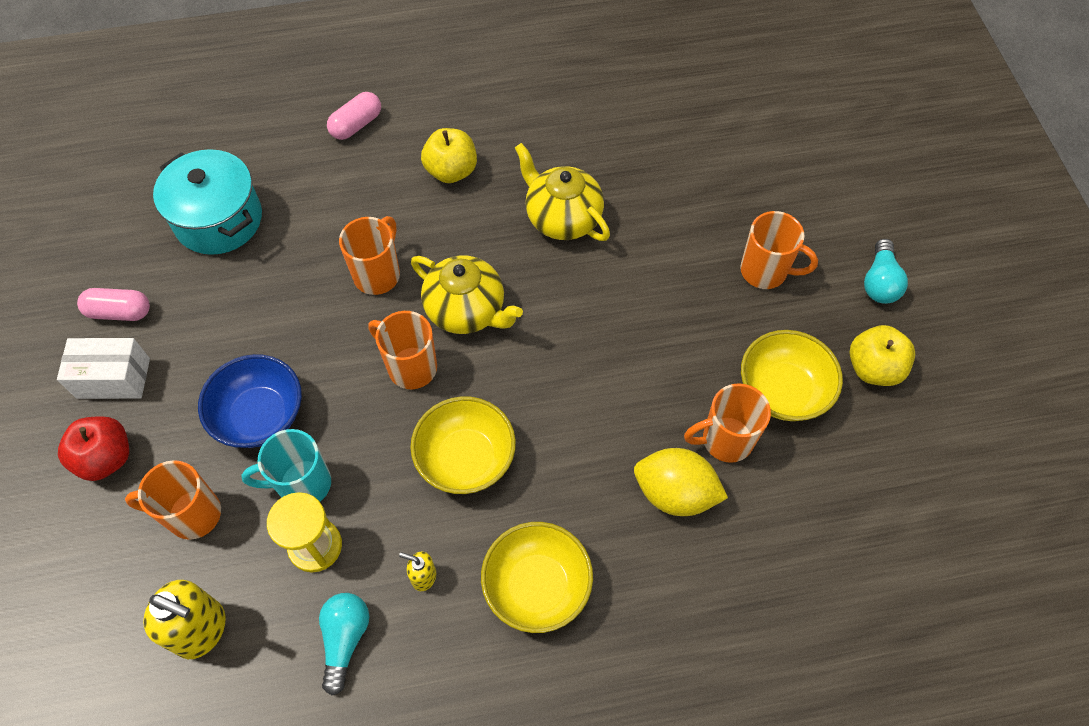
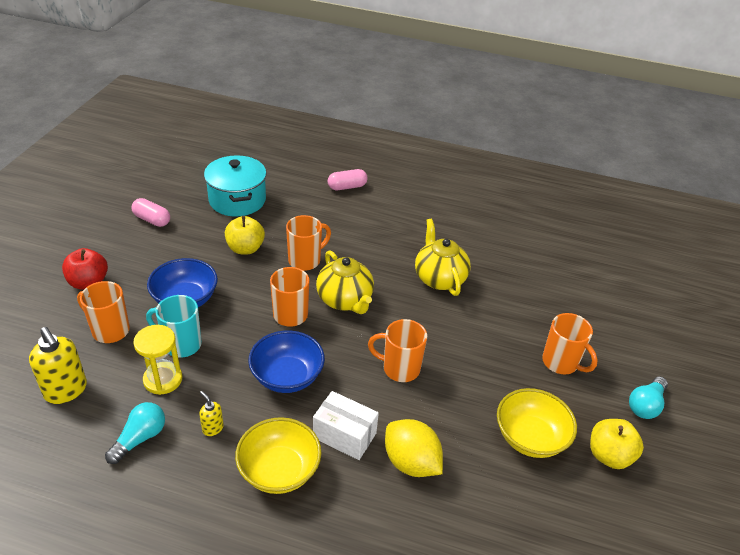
camera: 25 degrees right, 20 degrees down
(113, 378) = (123, 248): white box -> white box (344, 435)
(451, 171) = (386, 229): yellow apple -> yellow apple (245, 248)
(466, 458) = (287, 376): yellow bowl -> blue bowl
(725, 440) = (468, 448): orange mug -> orange mug (399, 368)

